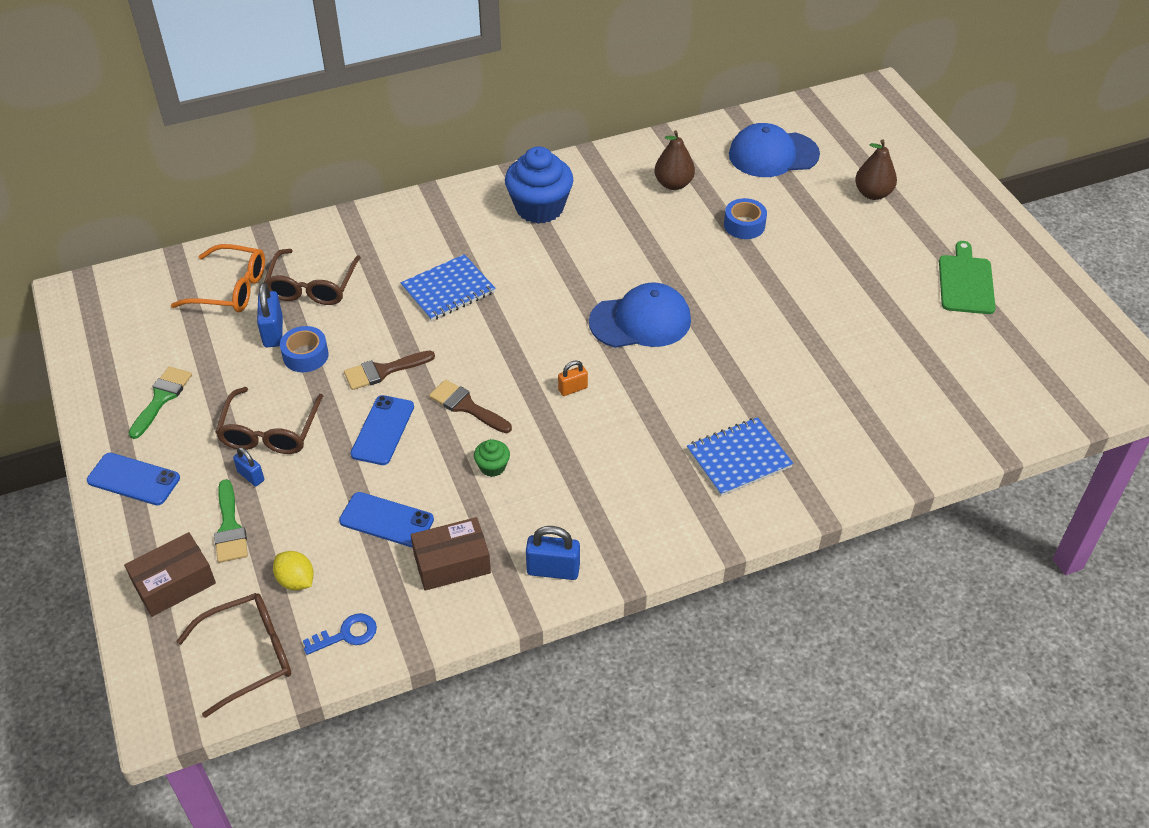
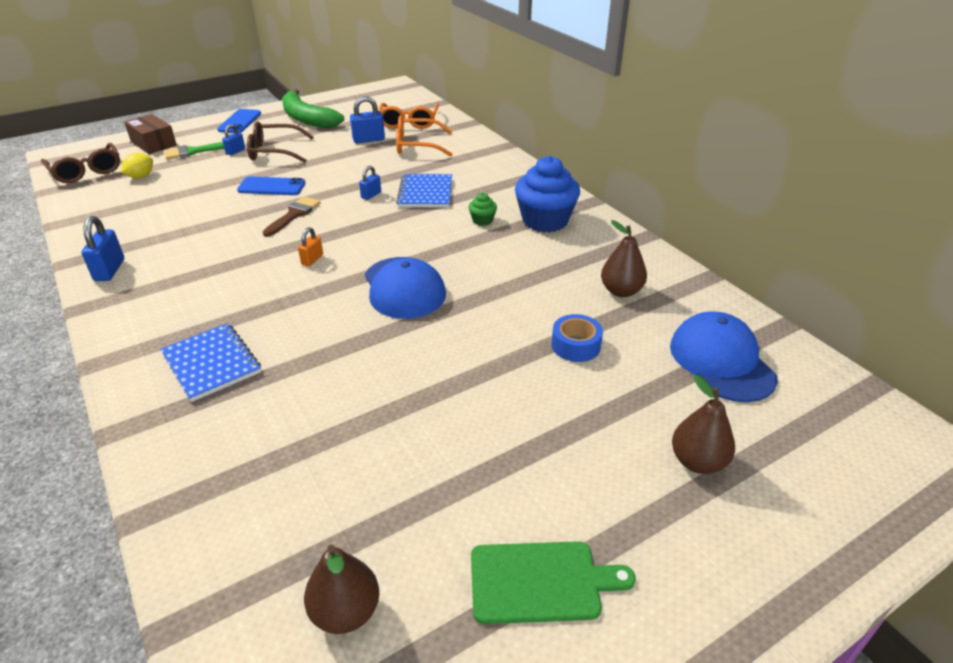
camera: 80 degrees right, 10 degrees down
(161, 398) = (306, 118): green brush -> green banana
(305, 355) = (347, 152): blue tape -> none
(312, 286) = (417, 145): brown glasses -> orange glasses
(346, 634) = (87, 198): blue key -> none
(383, 371) = (332, 179): brown brush -> none
(386, 520) = (183, 199): blue phone -> none
(438, 336) = (371, 195): none -> blue padlock
(448, 290) = (425, 193): blue notebook -> blue notebook turned 45 degrees clockwise
(452, 563) = (134, 227): brown box -> none
(492, 467) = (227, 232): green cupcake -> green cupcake (482, 220)
(572, 389) = (312, 260): orange padlock -> orange padlock turned 60 degrees clockwise
(989, 370) = (345, 611): none -> brown pear

